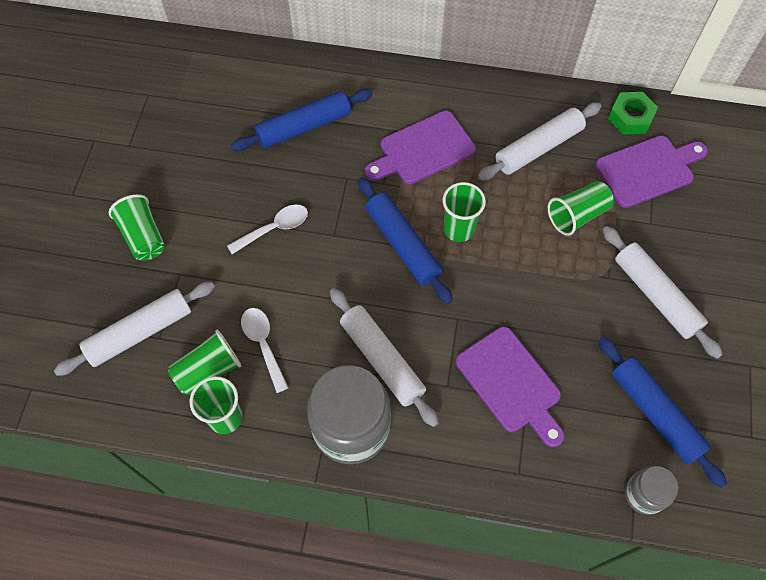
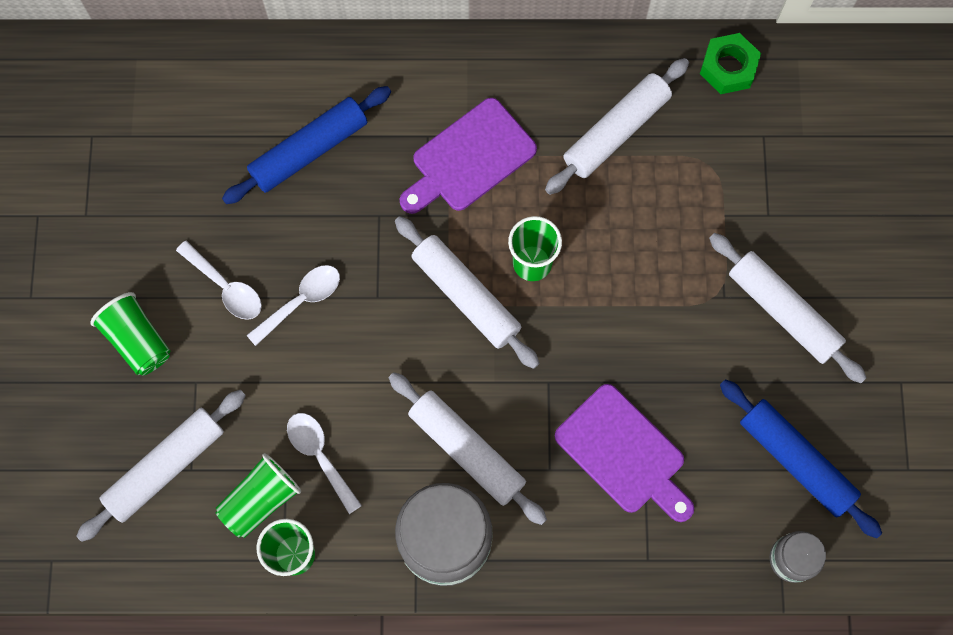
camera: 10 degrees left, 10 degrees up
(219, 210) = (225, 287): none -> white spoon
(403, 244) = (466, 295): blue rolling pin -> white rolling pin
(577, 215) = (676, 219): green cup -> none
(648, 170) = (758, 140): purple cutting board -> none

